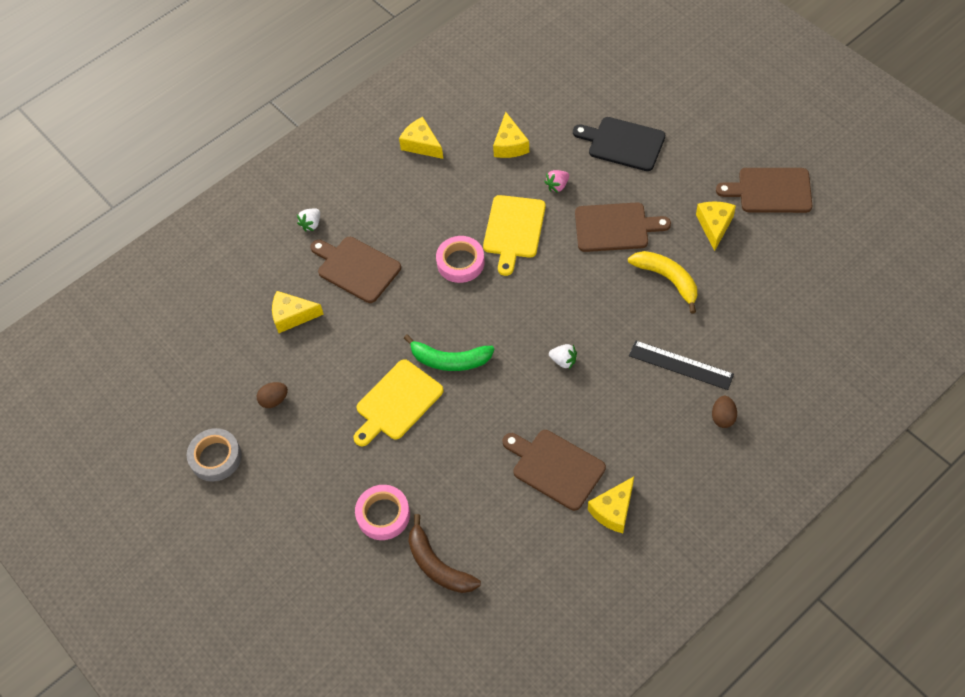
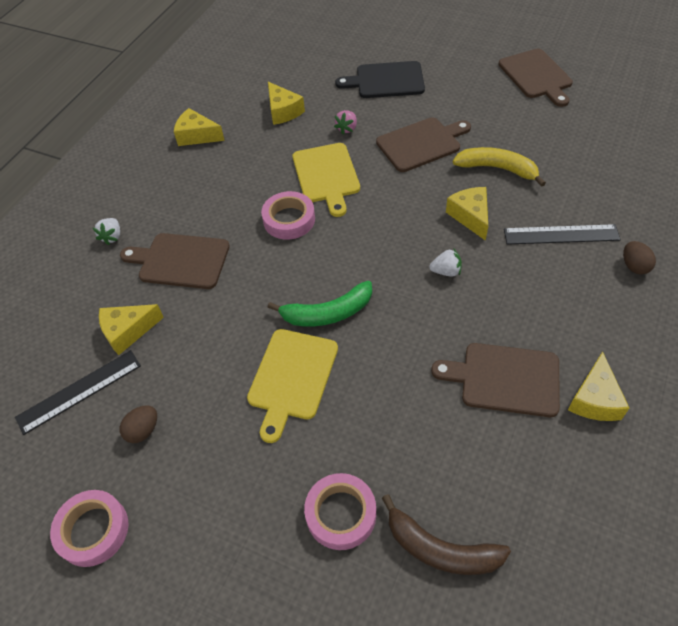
camera: 25 degrees left, 5 degrees down
(215, 457) = (93, 530): grey tape -> pink tape
(240, 351) = (79, 391): none -> black ruler
(714, 226) = (508, 115): yellow cheese -> yellow cheese (470, 216)
(770, 190) = (536, 76): brown cutting board -> brown cutting board turned 90 degrees counterclockwise

